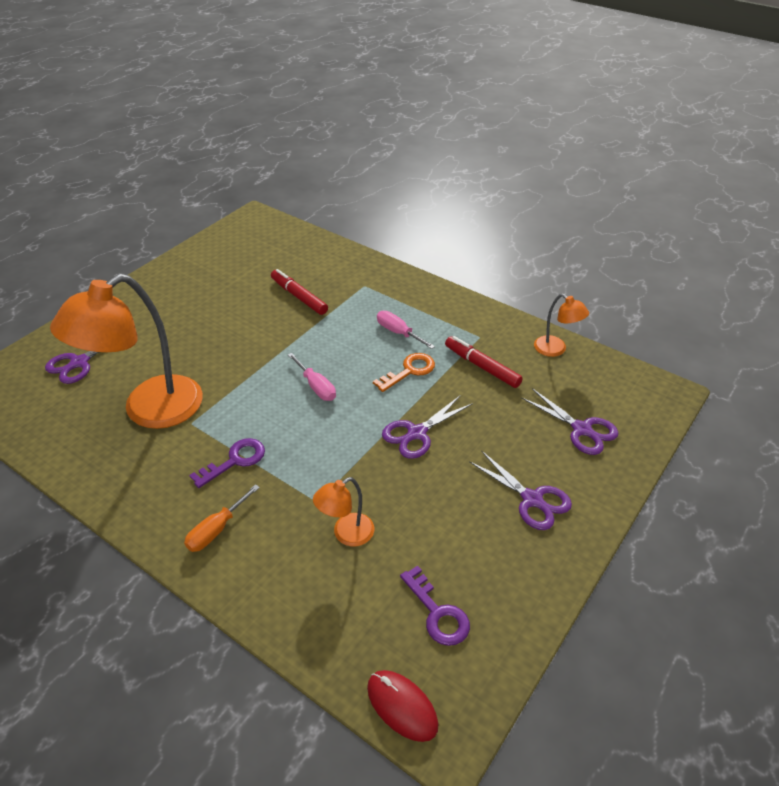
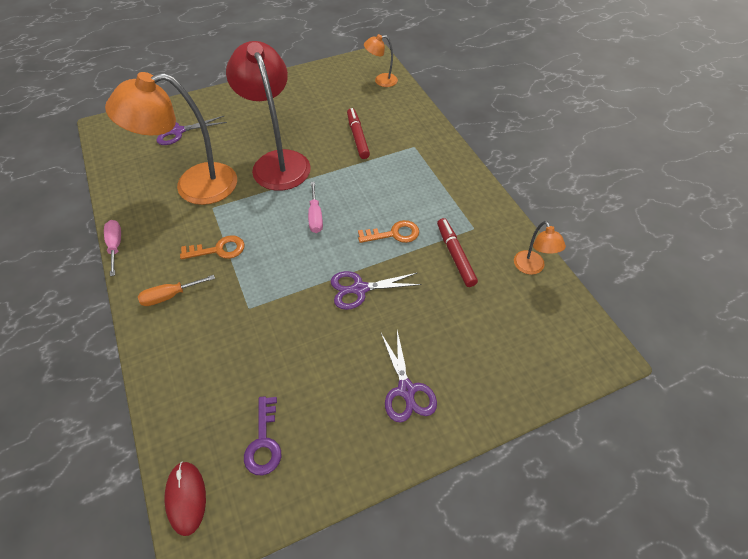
camera: 30 degrees right, 10 degrees up
(230, 350) = (278, 162): none -> red lamp
(235, 461) = (218, 250): purple key -> orange key
(346, 534) = (248, 344): orange lamp -> orange lamp (381, 81)
(398, 332) = (410, 197): pink screwdriver -> pink screwdriver (115, 246)
(581, 429) = (497, 350): purple scissors -> none

